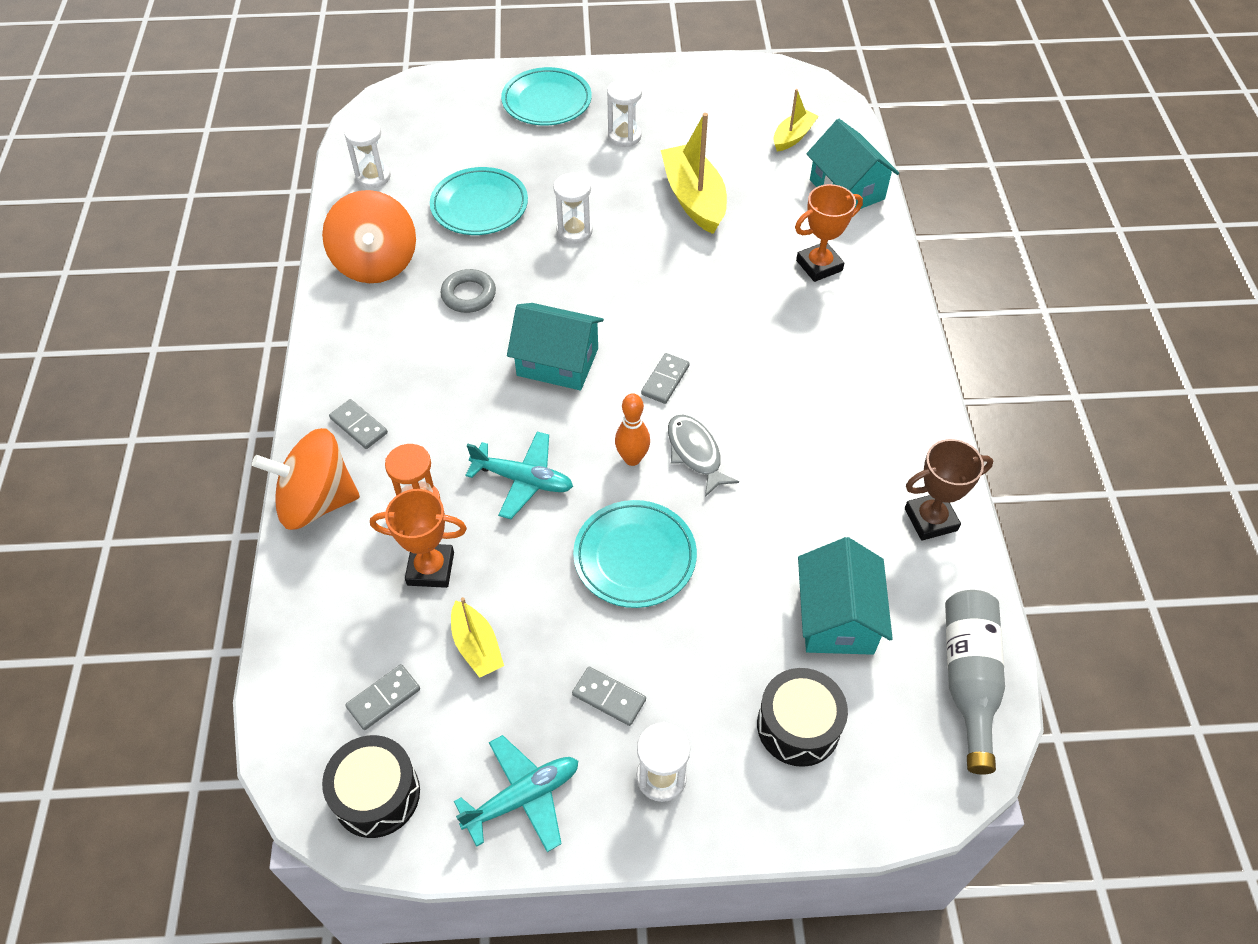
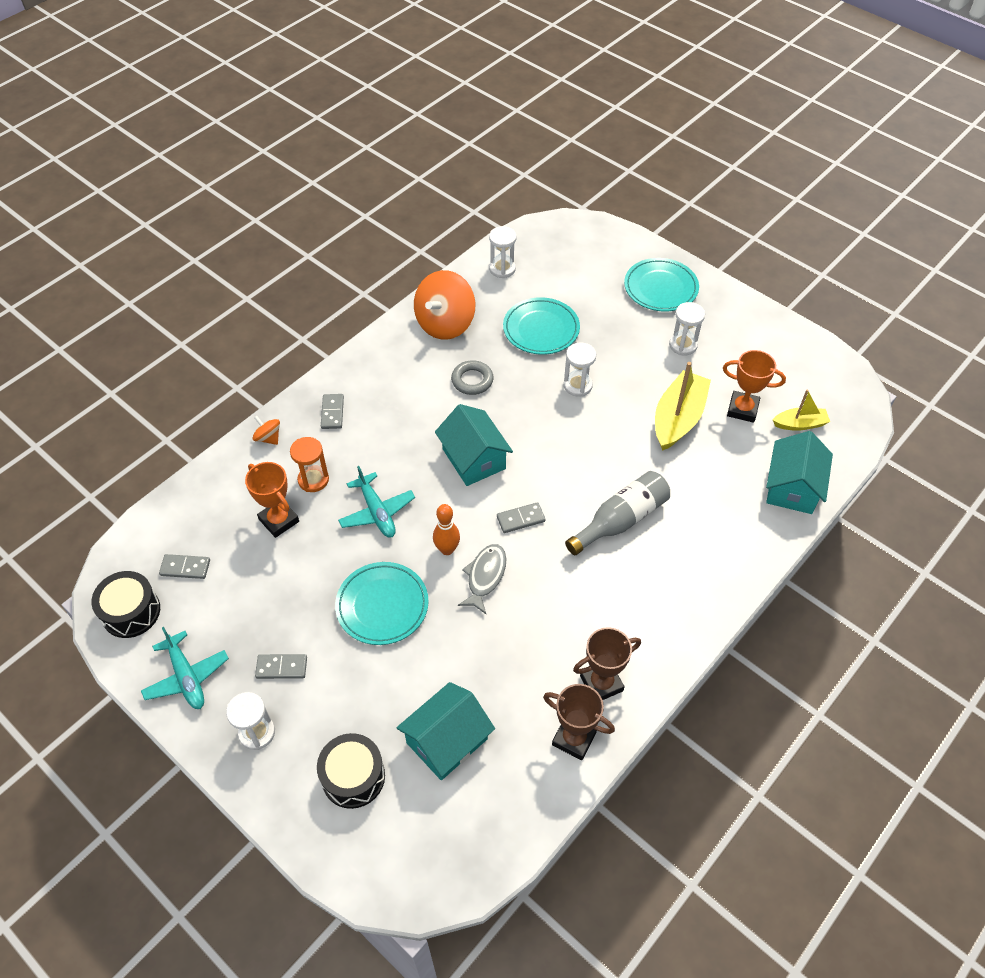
camera: 45 degrees right, 0 degrees up
(316, 501) = (268, 438): orange spinning top -> orange spinning top, size x0.45
(477, 646) = (253, 581): yellow boat -> none
(523, 797) = (187, 677): turquoise plane -> turquoise plane turned 45 degrees clockwise
(609, 697) = (281, 667): grey domino -> grey domino turned 75 degrees counterclockwise
(819, 265) = (706, 524): orange trophy -> orange trophy (742, 409)
(896, 457) = (601, 683): none -> brown trophy
(968, 679) = (476, 847): grey bottle -> grey bottle (621, 520)

